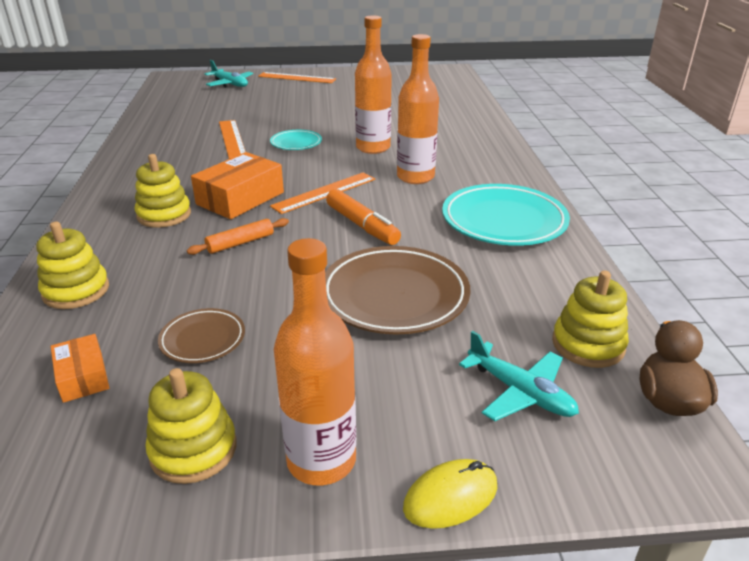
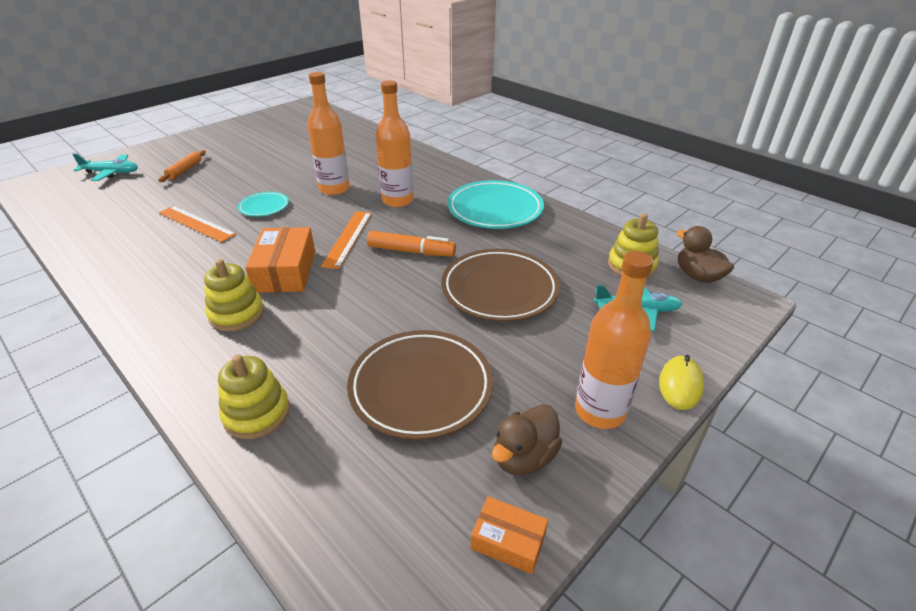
camera: 40 degrees left, 5 degrees up
(82, 376) = (373, 467): orange box -> orange box (508, 541)
(193, 449) = (524, 457): yellow stacking toy -> brown duck
(202, 339) = (421, 387): brown plate -> brown plate, size x1.93
(240, 243) = (340, 305): orange rolling pin -> orange rolling pin (184, 170)
(297, 78) = (175, 148): orange ruler -> none

